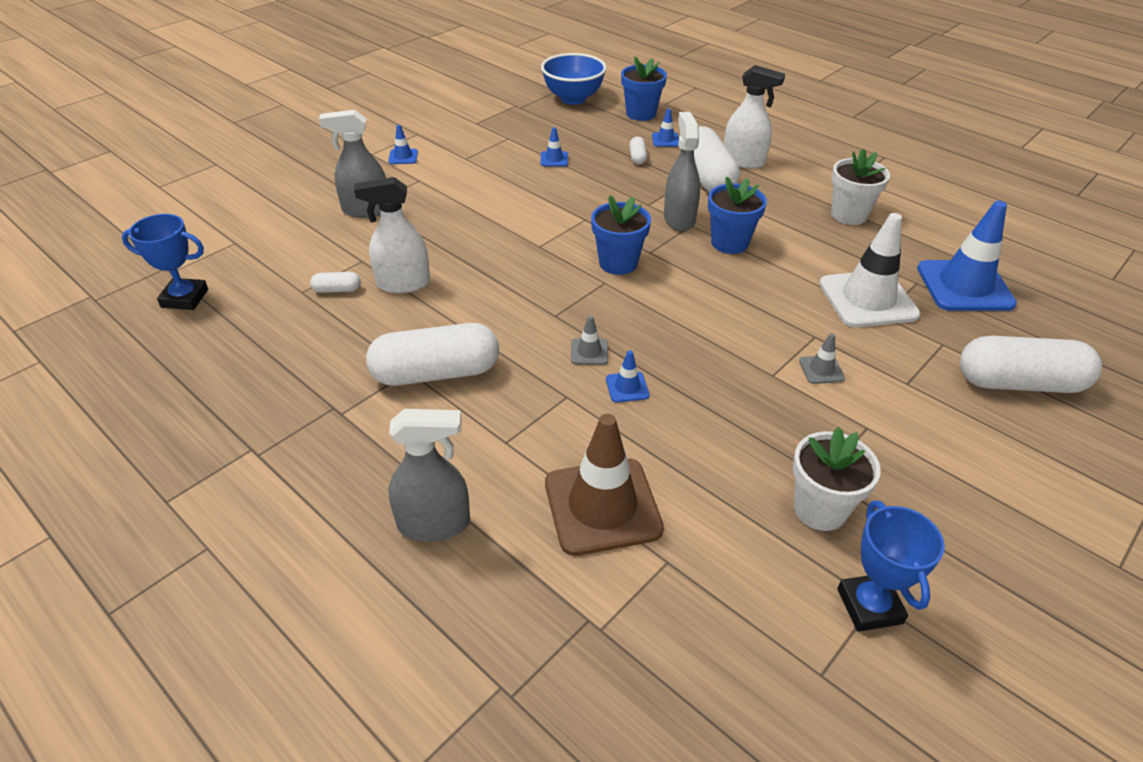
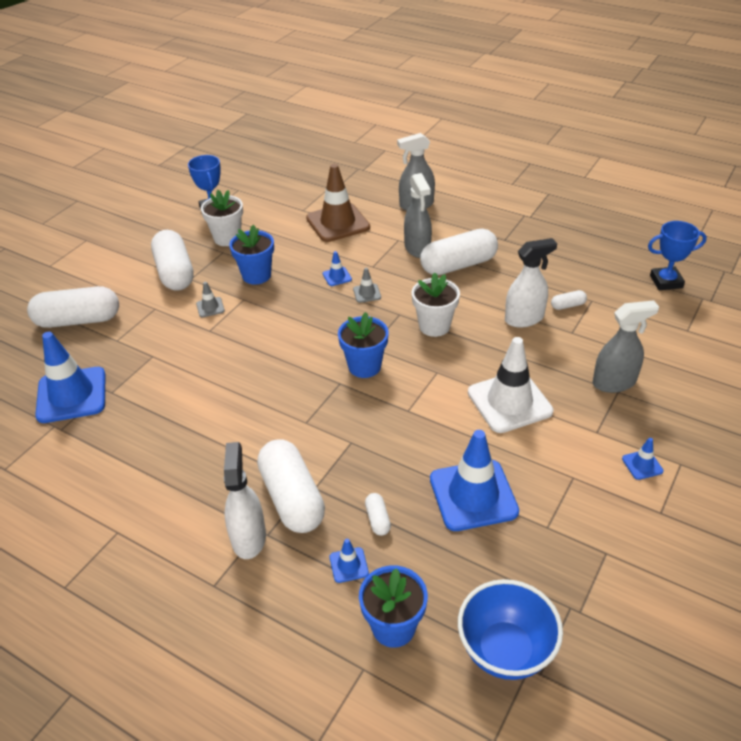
camera: 170 degrees right, 0 degrees up
(554, 159) = (473, 495): blue traffic cone -> blue traffic cone, size x2.31
(679, 219) = (318, 427): grey spray bottle -> grey spray bottle (417, 248)
(729, 243) = (269, 406): blue flower pot -> blue flower pot (256, 275)
(743, 161) = (248, 537): white spray bottle -> white spray bottle turned 75 degrees clockwise
(848, 215) = (145, 465): white flower pot -> white flower pot (434, 326)
(867, 299) = (160, 368): white traffic cone -> white traffic cone (509, 402)
(898, 445) = (175, 273): none -> white capsule

